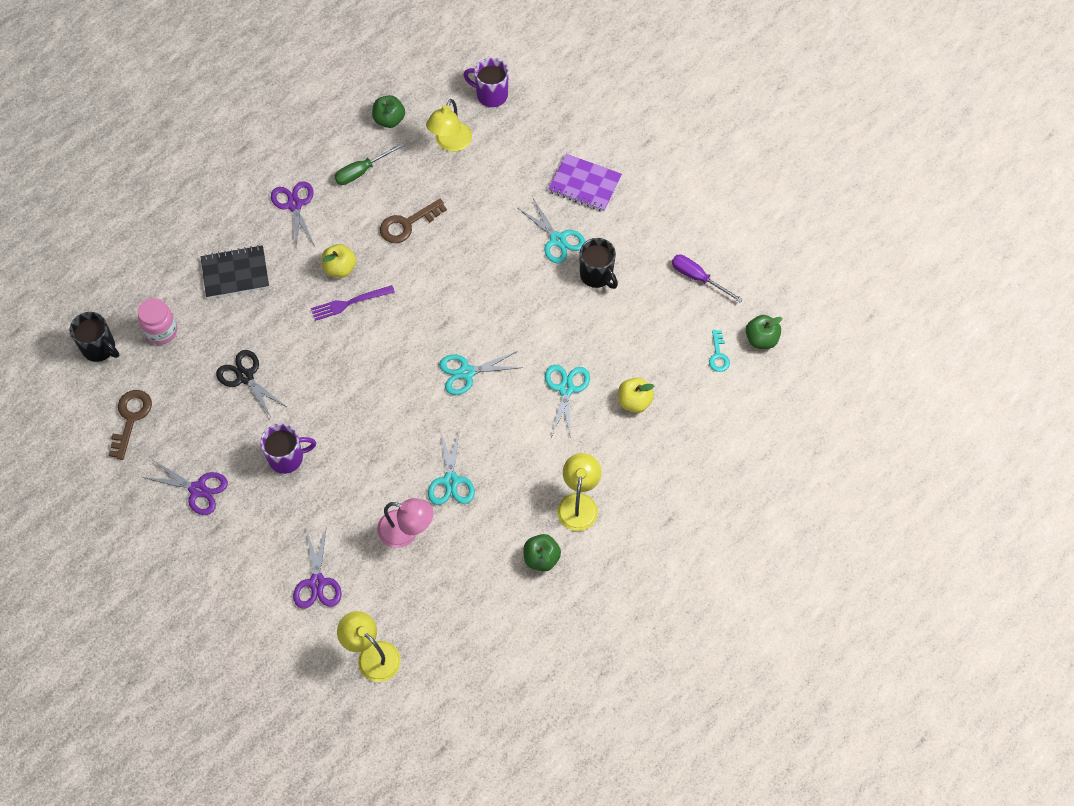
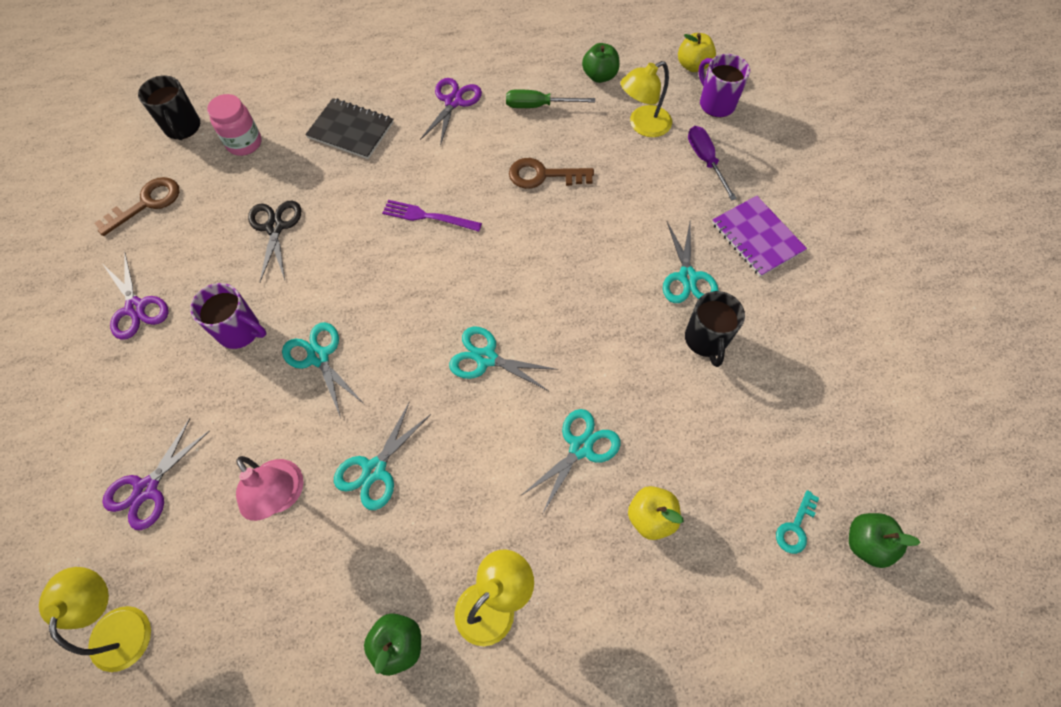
camera: 35 degrees right, 0 degrees up
(340, 268) = (446, 179): yellow apple -> yellow apple (693, 66)
(356, 440) = (318, 357): none -> turquoise scissors
(698, 278) = (826, 415): purple screwdriver -> purple screwdriver (705, 161)

